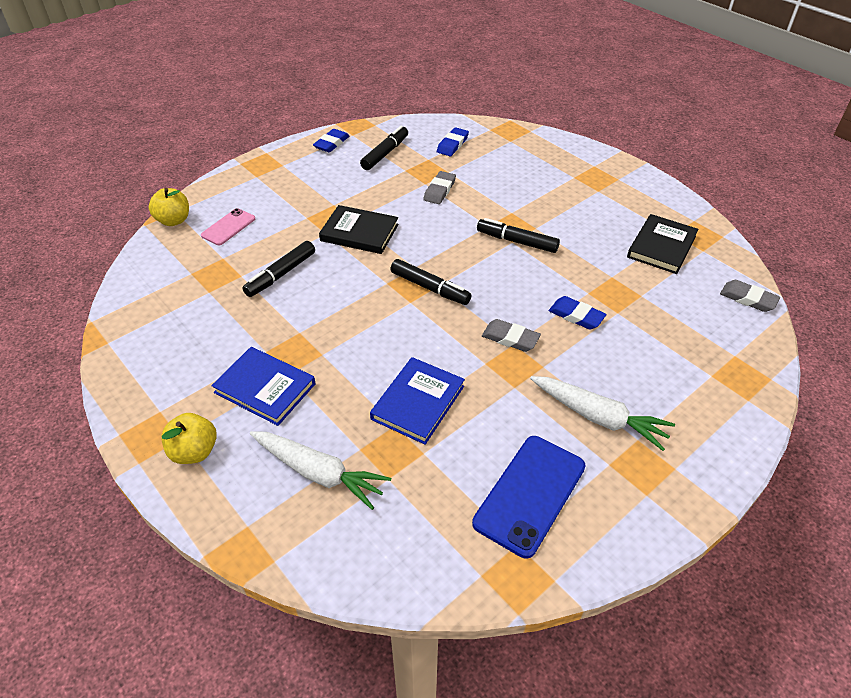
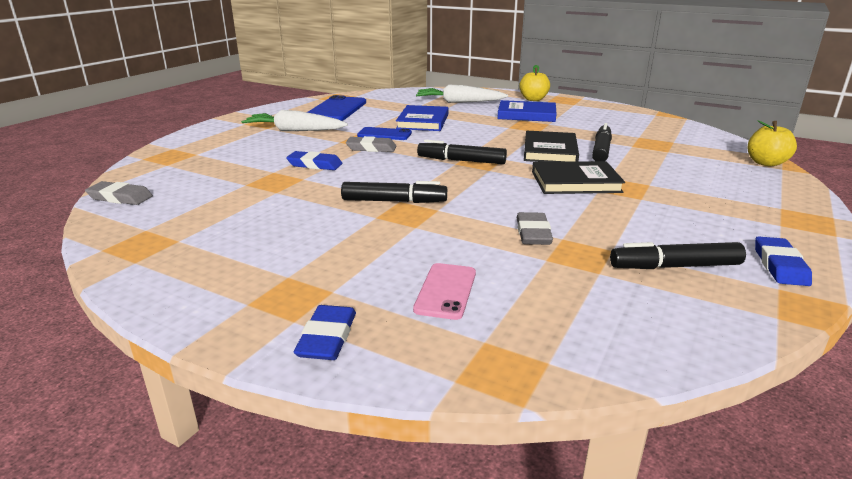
camera: 160 degrees right, 20 degrees down
(228, 227) = (707, 167): pink phone -> pink phone (446, 291)
(385, 153) = (675, 266): black marker -> black marker turned 75 degrees clockwise
(452, 145) = (587, 306): blue eraser -> blue eraser (327, 337)
(484, 373) = (384, 134): none -> blue phone
(661, 247) = (204, 224): black book -> black book (550, 151)

